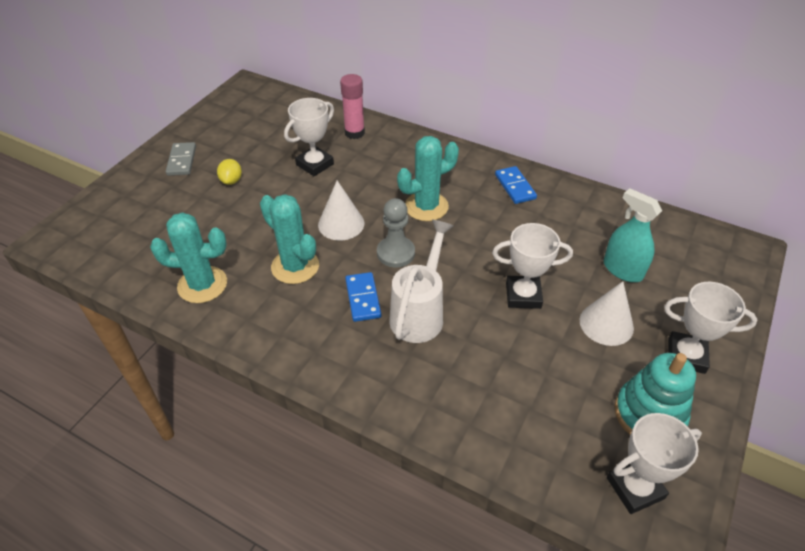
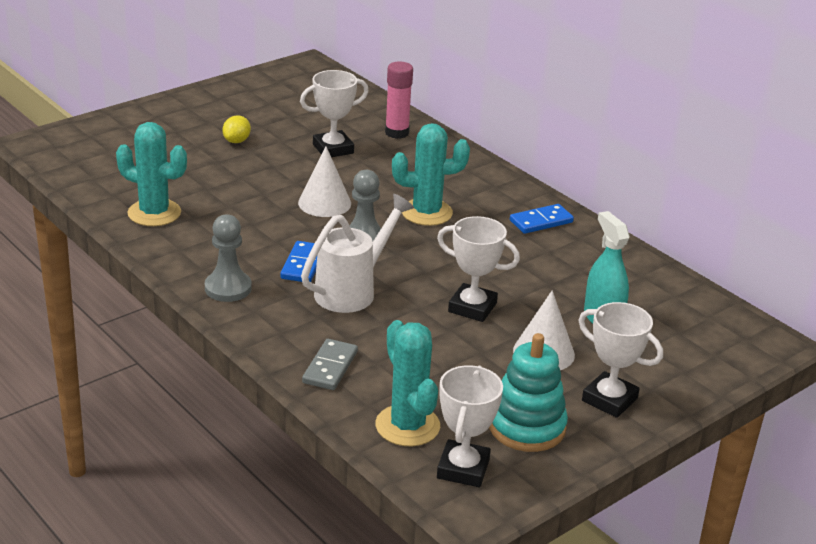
camera: 20 degrees right, 15 degrees down
(182, 161) = (197, 113): grey domino -> grey domino (330, 367)
(295, 266) = (253, 223): turquoise cactus -> turquoise cactus (407, 426)
(315, 350) = (228, 288): none -> grey pawn
(515, 187) = (541, 221): blue domino -> blue domino turned 60 degrees clockwise
(635, 488) = (463, 469): white trophy -> white trophy turned 75 degrees counterclockwise

